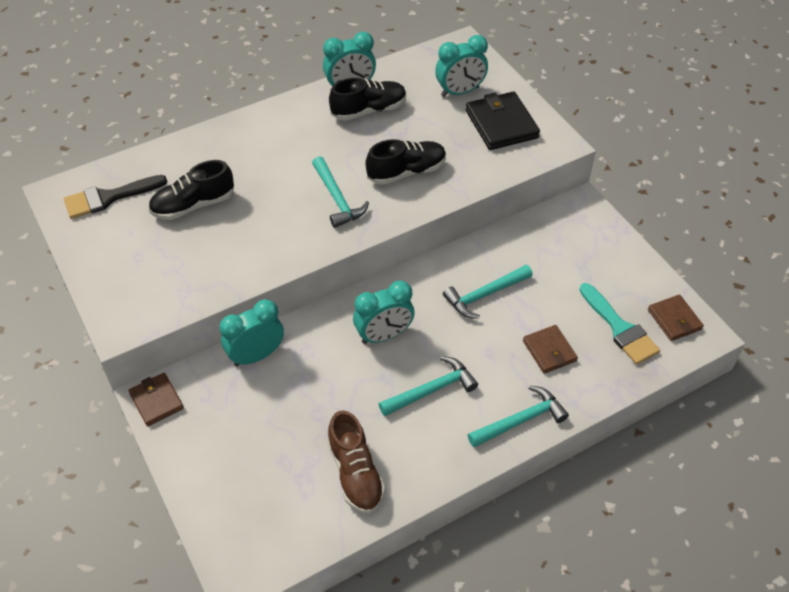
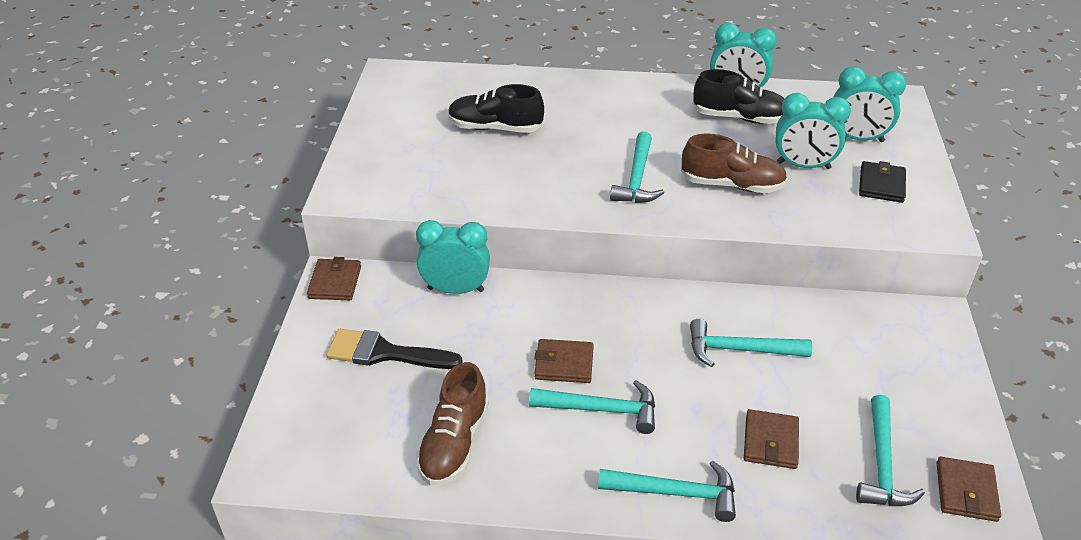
camera: 35 degrees right, 10 degrees down
(108, 198) = (428, 93): black brush -> black brush (384, 353)
(381, 370) = (564, 364): none -> brown wallet
(384, 335) = (595, 334): turquoise clock -> turquoise clock (803, 165)
(406, 172) = (732, 185): black shoe -> brown shoe
(501, 124) = (881, 185): black wallet -> black wallet, size x0.62
(620, 328) = (882, 464): turquoise brush -> turquoise hammer

